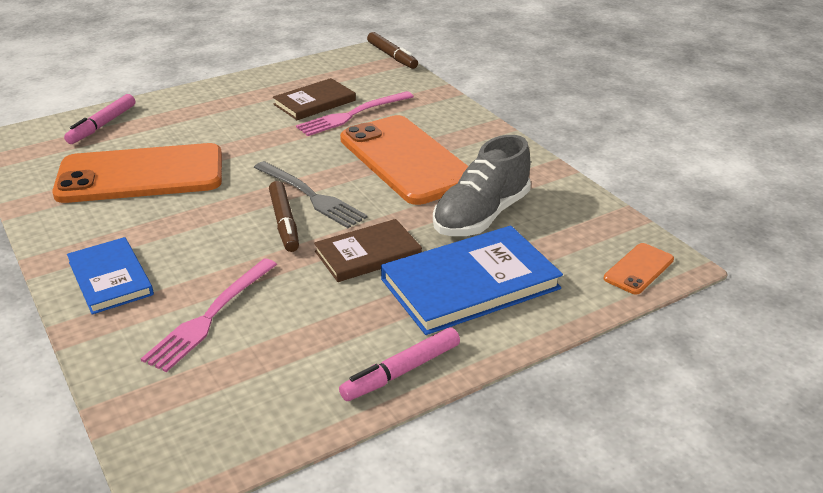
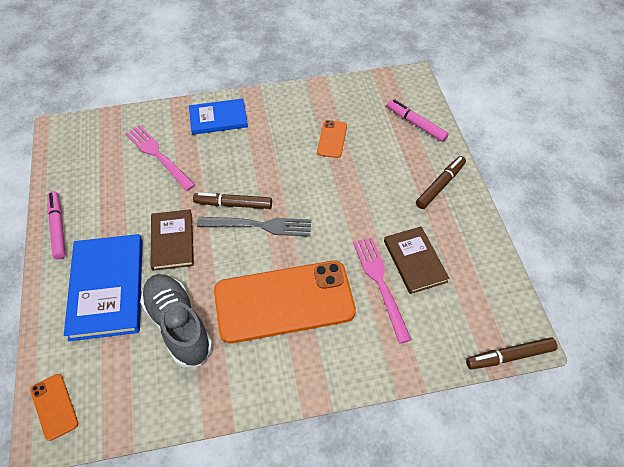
camera: 110 degrees right, 20 degrees up
(141, 175) = (332, 139): orange phone -> orange phone, size x0.42
(204, 101) = (440, 185): none -> brown marker
(311, 196) = (259, 226): grey fork -> grey fork turned 150 degrees counterclockwise

